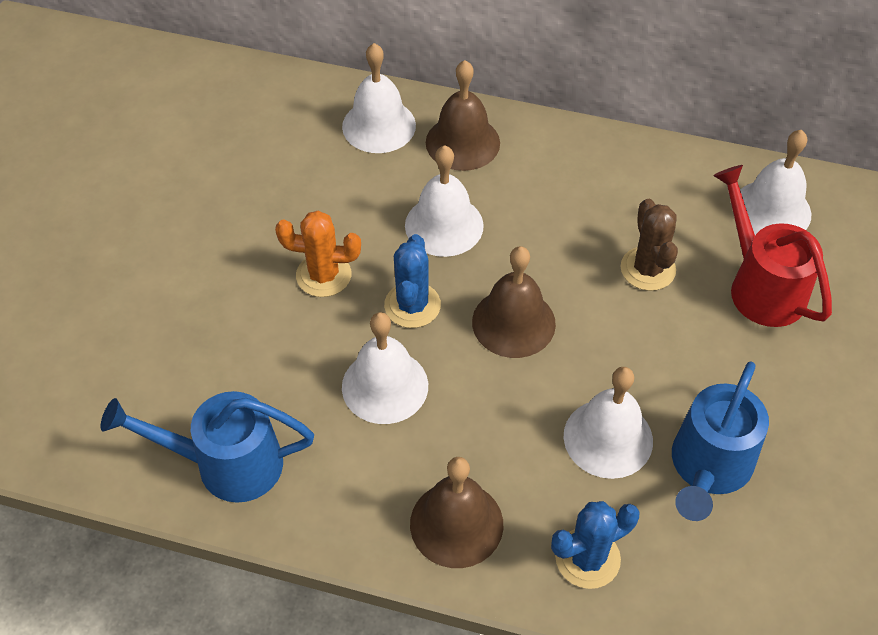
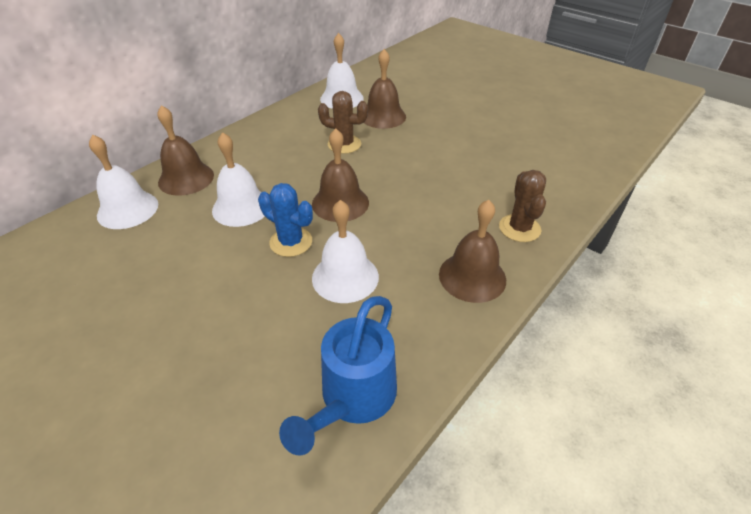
camera: 65 degrees left, 10 degrees down
(323, 275) = (225, 279): orange cactus -> none
(587, 558) = (519, 228): blue cactus -> brown cactus
(608, 438) = (444, 194): white bell -> none
(708, 469) = (482, 168): blue watering can -> none
(760, 285) = (383, 116): red watering can -> brown bell

